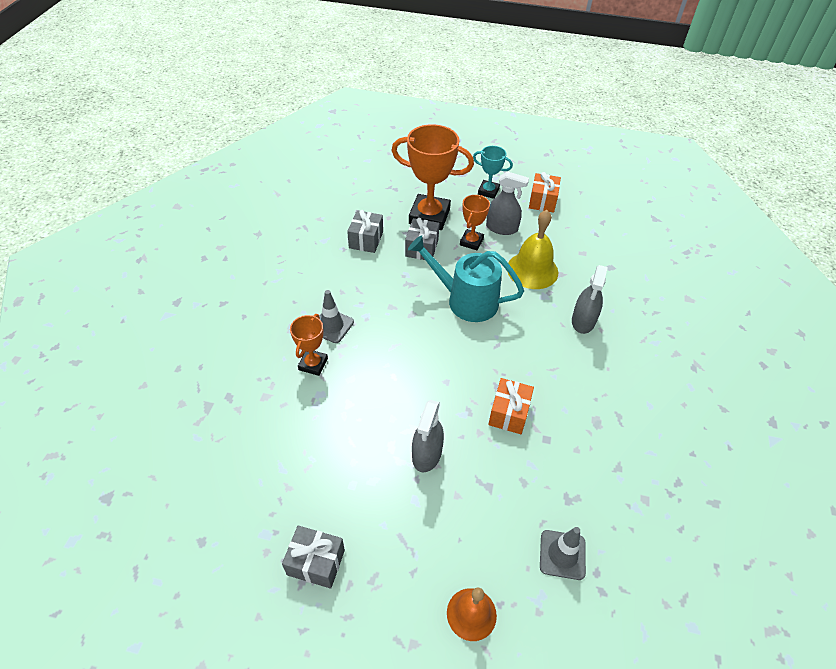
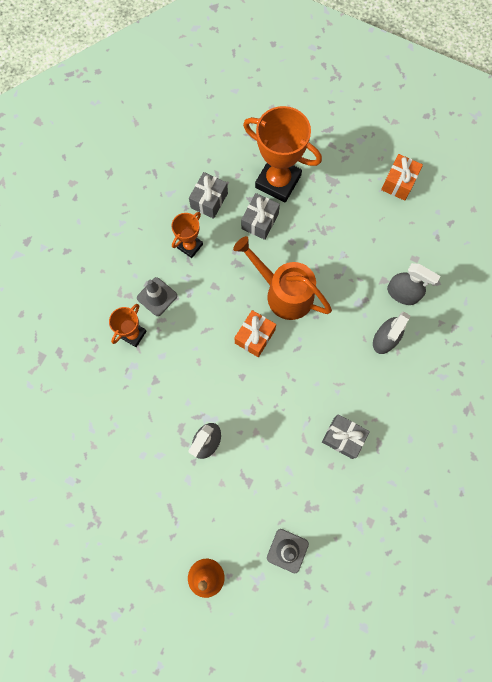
camera: 15 degrees right, 25 degrees up
(316, 562) = (103, 512): grey gift -> grey gift (343, 437)
(465, 300) = (283, 293): turquoise watering can -> orange watering can
(471, 242) = (310, 223): orange trophy -> orange trophy (190, 246)
(488, 191) = (347, 159): turquoise trophy -> none
(502, 228) = (345, 211): grey spray bottle -> grey spray bottle (402, 293)
(509, 413) = (286, 419): orange gift -> orange gift (255, 336)
(532, 270) = (358, 270): yellow bell -> none

